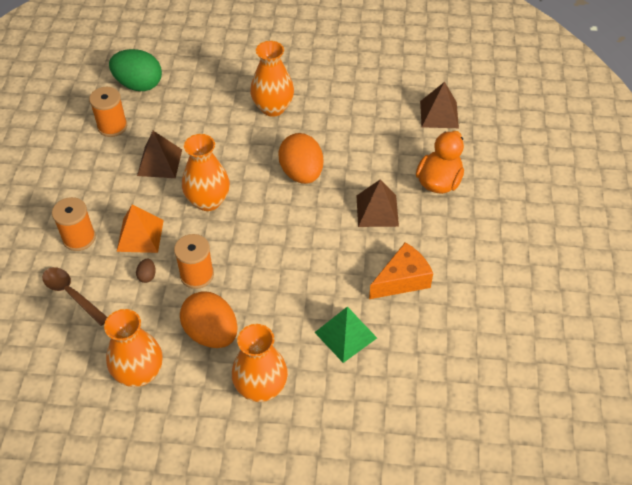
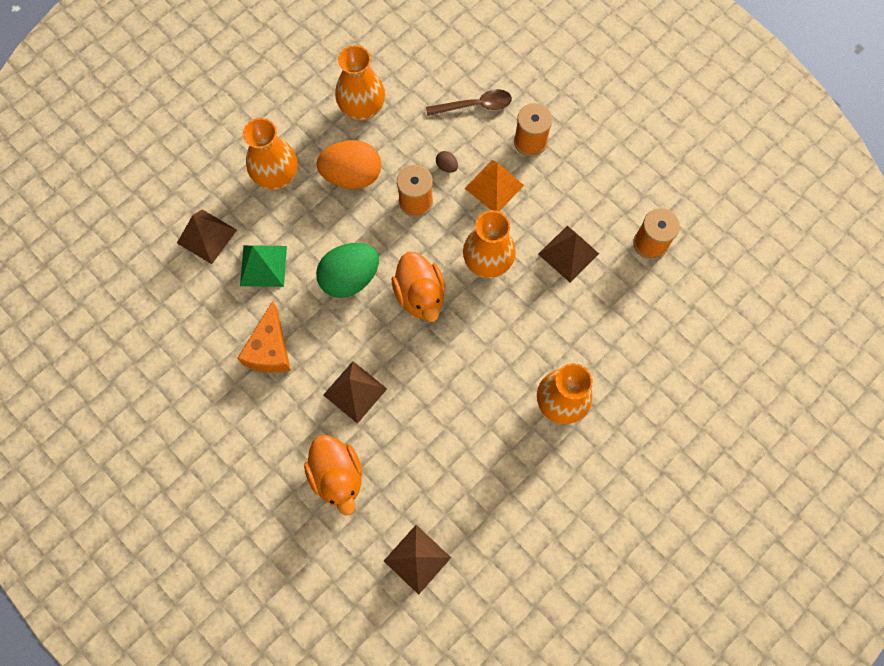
camera: 130 degrees right, 20 degrees up
(139, 85) = (694, 302): green egg -> green egg (350, 278)
(271, 222) = (420, 295): none -> orange duck
(301, 173) = (453, 362): orange egg -> none
(361, 396) = (206, 236): none -> brown pyramid

